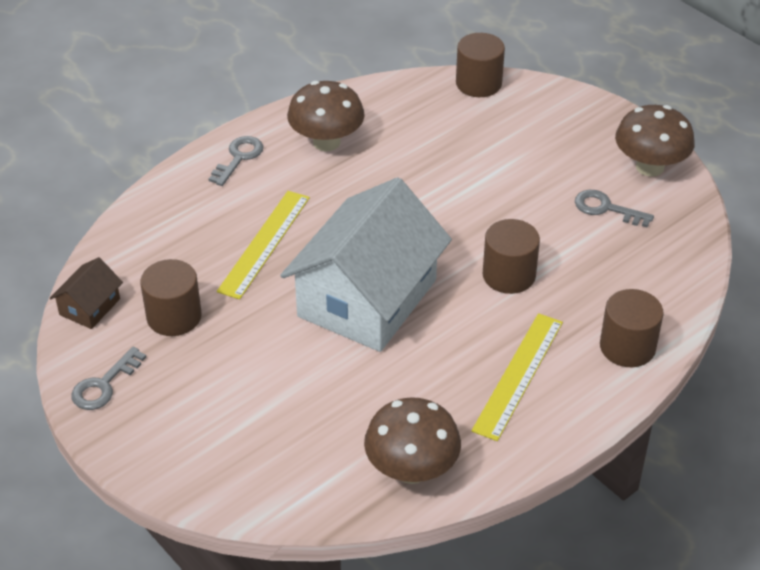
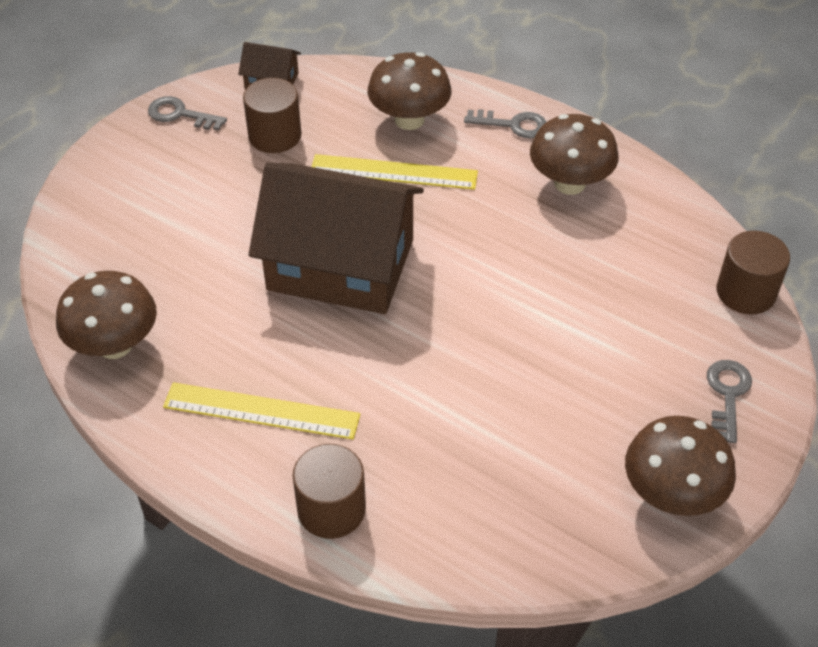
camera: 75 degrees right, 5 degrees up
(199, 220) = (409, 120): none -> brown mushroom
(367, 298) = (340, 265): white house -> brown house
(509, 275) = (415, 377): brown cylinder -> none
(606, 208) = (568, 456): grey key -> grey key (727, 394)

